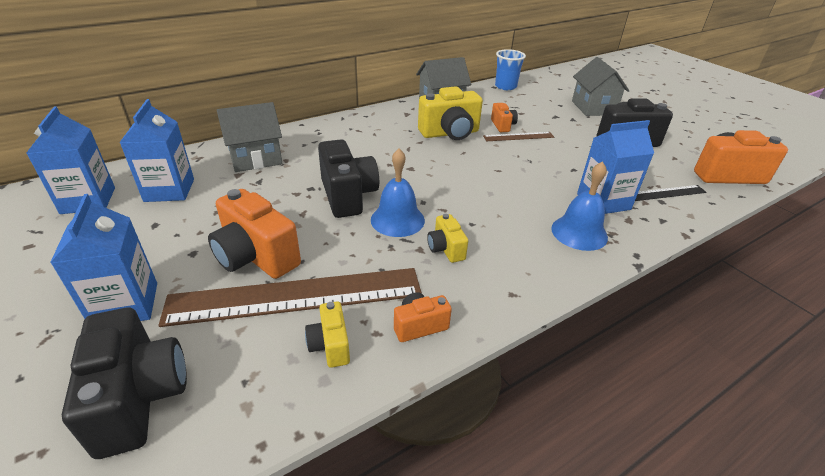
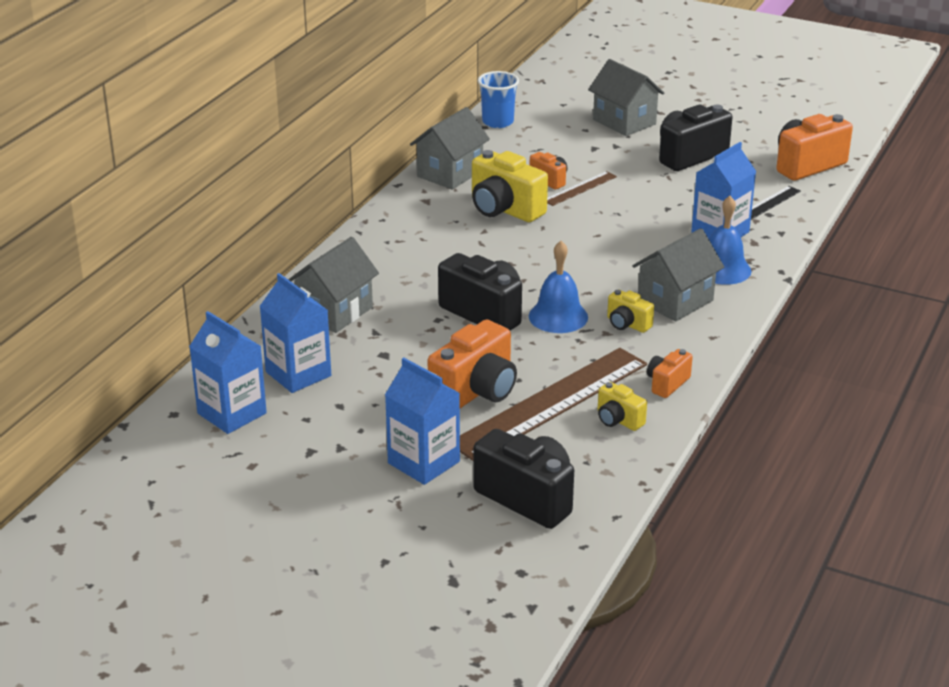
camera: 30 degrees left, 5 degrees down
(256, 257) = (476, 392): orange camera -> orange camera turned 60 degrees counterclockwise
(450, 133) = (504, 209): yellow camera -> yellow camera turned 90 degrees clockwise
(509, 245) = (675, 301): none -> grey house

